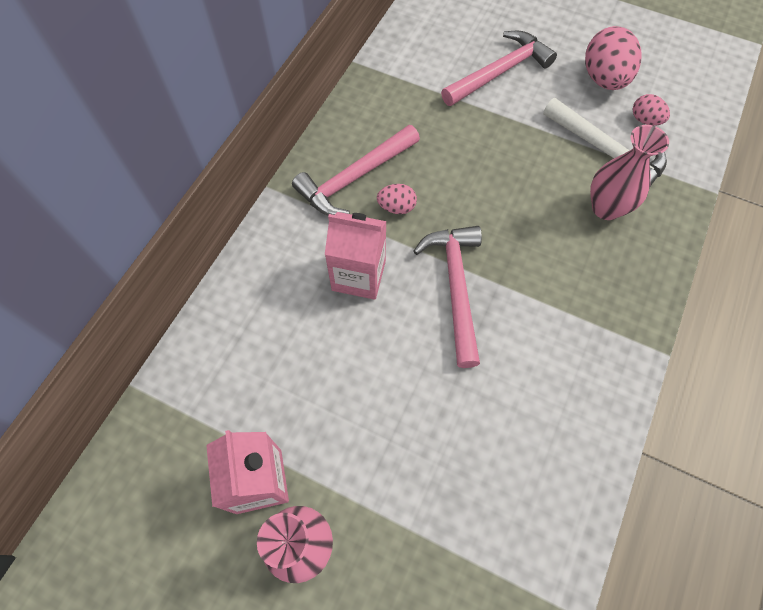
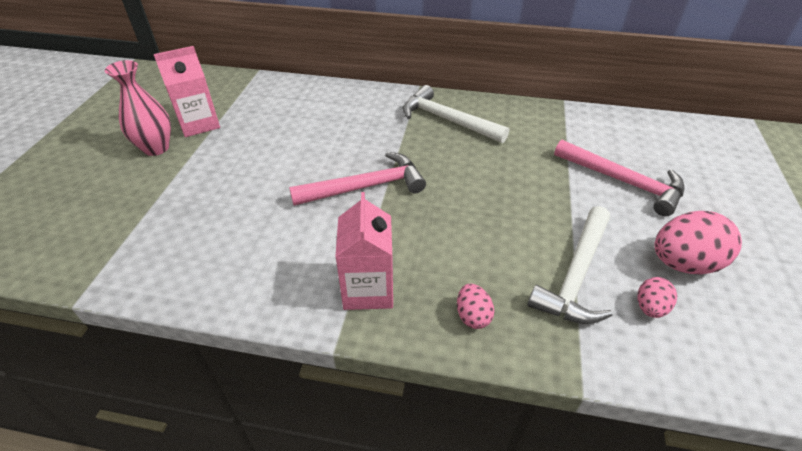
camera: 75 degrees right, 20 degrees down
(354, 178) = (447, 120): pink hammer -> white hammer
(358, 275) = (360, 136): pink carton -> pink carton (368, 289)
(396, 207) = (430, 144): pink egg -> pink egg (472, 316)
(606, 208) = (499, 281): pink vase -> none

